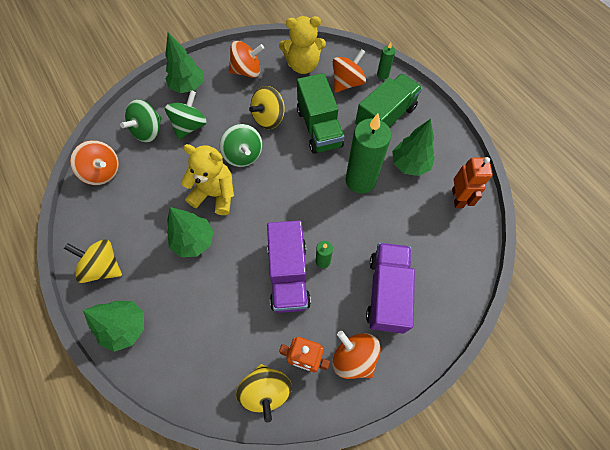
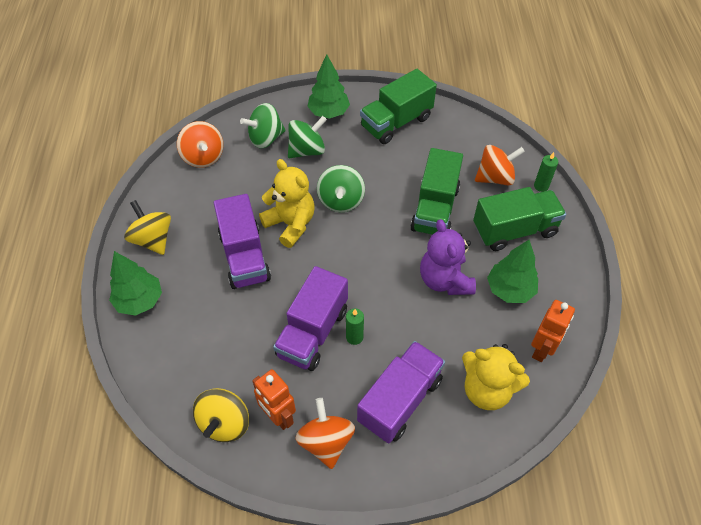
camera: 30 degrees right, 10 degrees down
(194, 241) = (244, 257): green tree -> purple truck
(247, 71) = (396, 122): orange spinning top -> green truck
(269, 118) = (389, 177): yellow spinning top -> none
(303, 65) = (458, 140): yellow teddy bear -> yellow teddy bear (487, 390)
(360, 180) = (445, 280): green candle -> purple teddy bear

